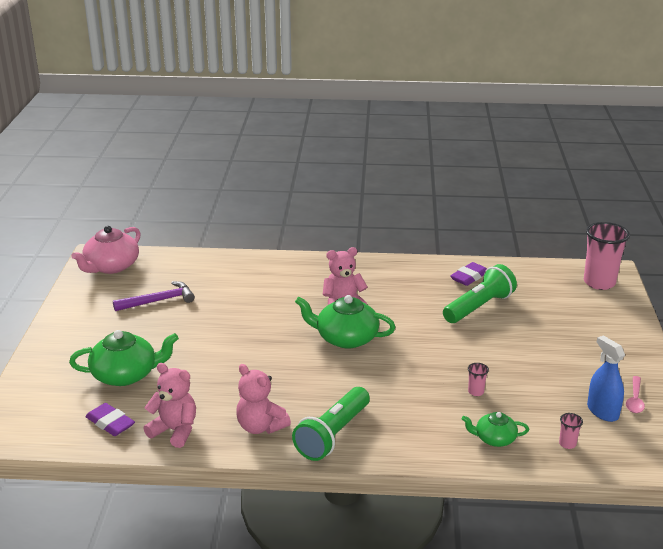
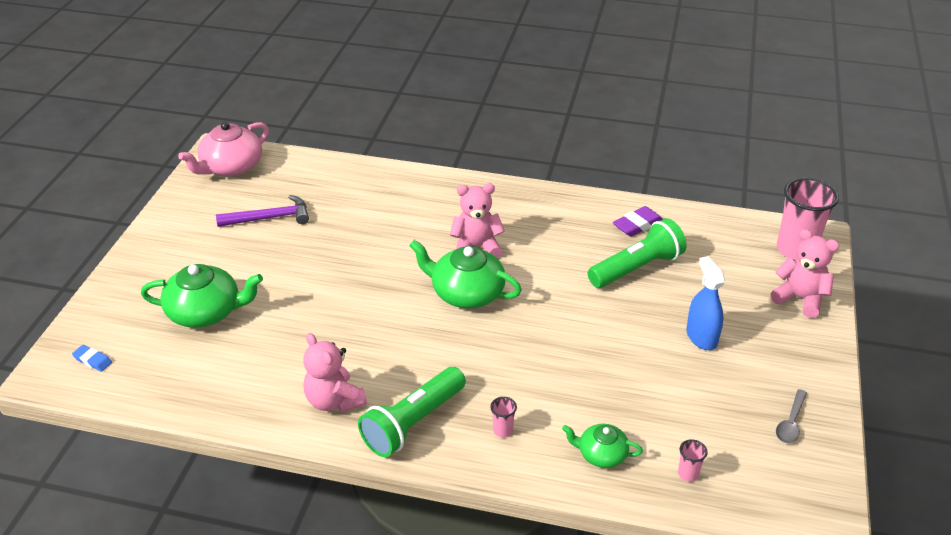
camera: 10 degrees right, 10 degrees up
(36, 421) = (93, 360): none -> blue eraser
(110, 423) = (171, 374): purple eraser -> none
(175, 431) = (238, 393): pink teddy bear -> pink teddy bear (800, 299)
(476, 392) = (598, 386): pink cup -> pink cup (503, 430)
(602, 411) = (745, 434): blue spray bottle -> blue spray bottle (701, 337)
(635, 400) = (791, 422): pink spoon -> grey spoon

